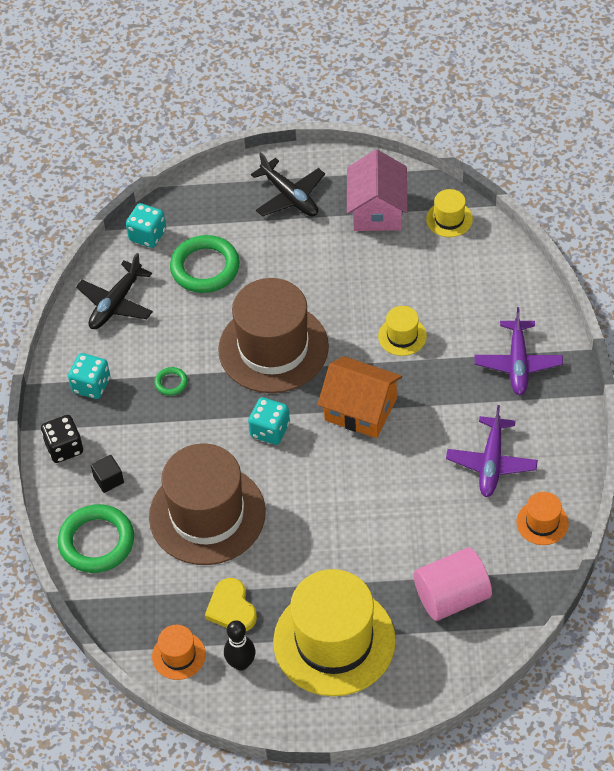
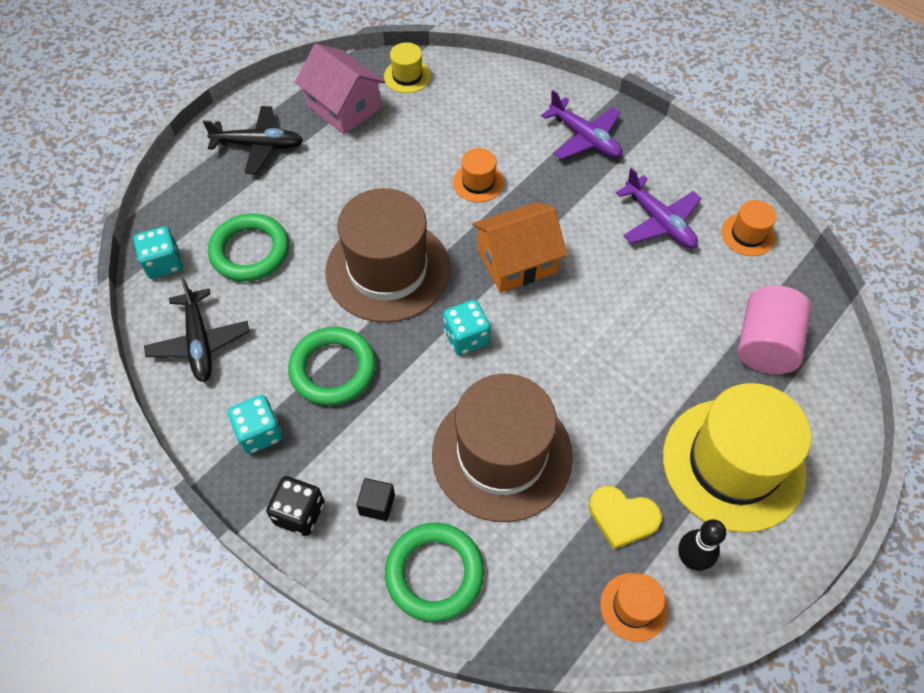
camera: 50 degrees left, 5 degrees up
(171, 383) = (333, 369): green ring -> green ring, size x2.18
(402, 336) = (478, 182): yellow hat -> orange hat

